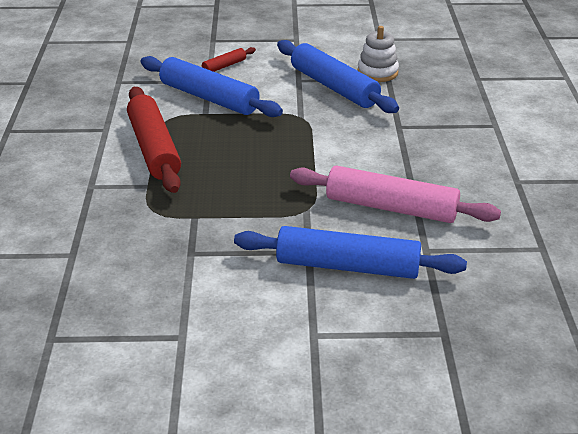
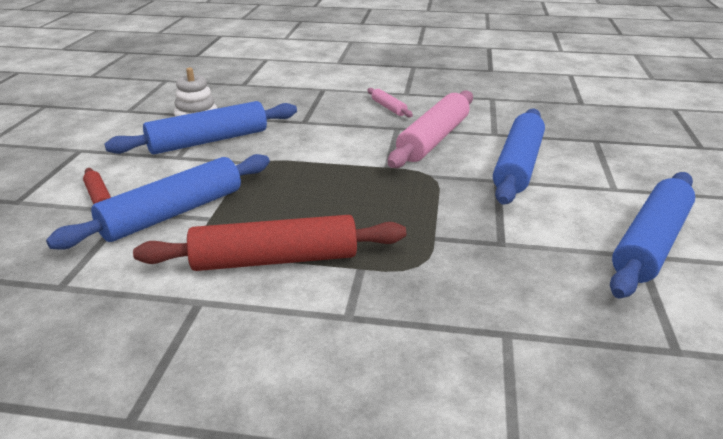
camera: 80 degrees left, 5 degrees down
(203, 347) = (650, 243): none -> blue rolling pin
(464, 172) = (389, 108): none -> pink rolling pin

